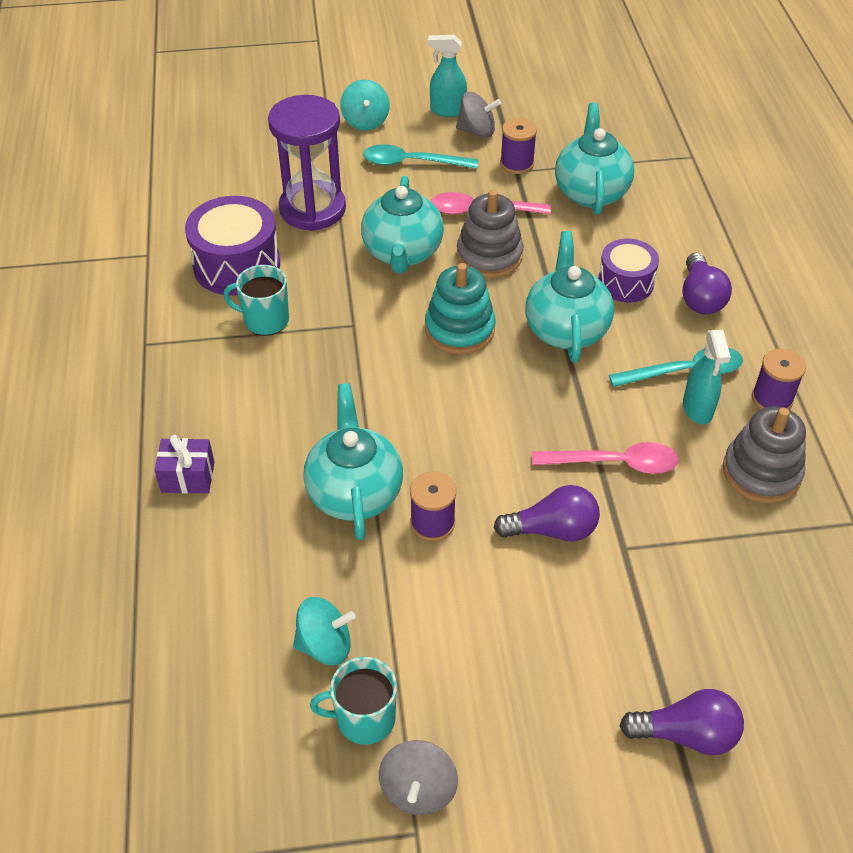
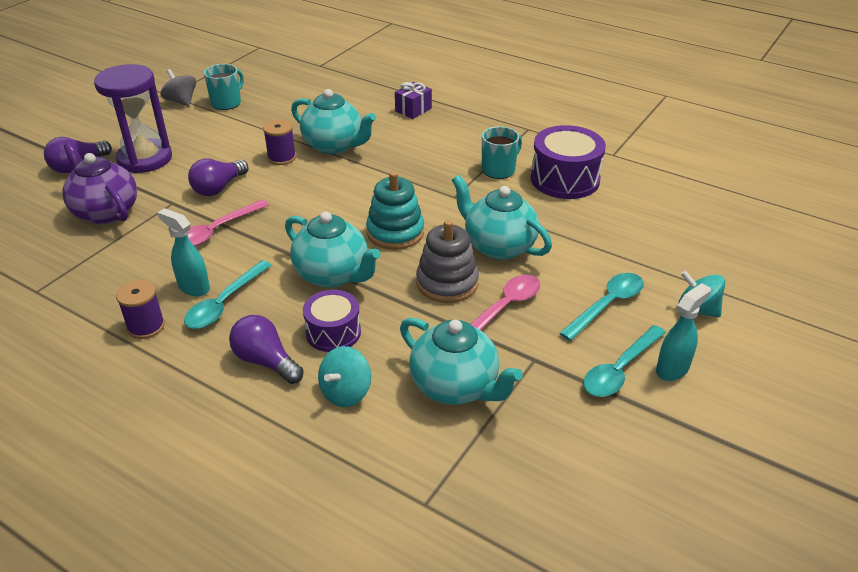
camera: 130 degrees right, 10 degrees down
(312, 209) = (594, 231): purple hourglass -> purple hourglass (145, 159)
(325, 645) = (271, 107): turquoise spinning top -> turquoise spinning top (346, 392)
(477, 131) = (620, 369): grey spinning top -> turquoise spoon
(517, 163) = (544, 365): purple spool -> none
(710, 596) = (105, 212): none -> purple teapot
(761, 472) = (119, 280): grey stacking toy -> none

